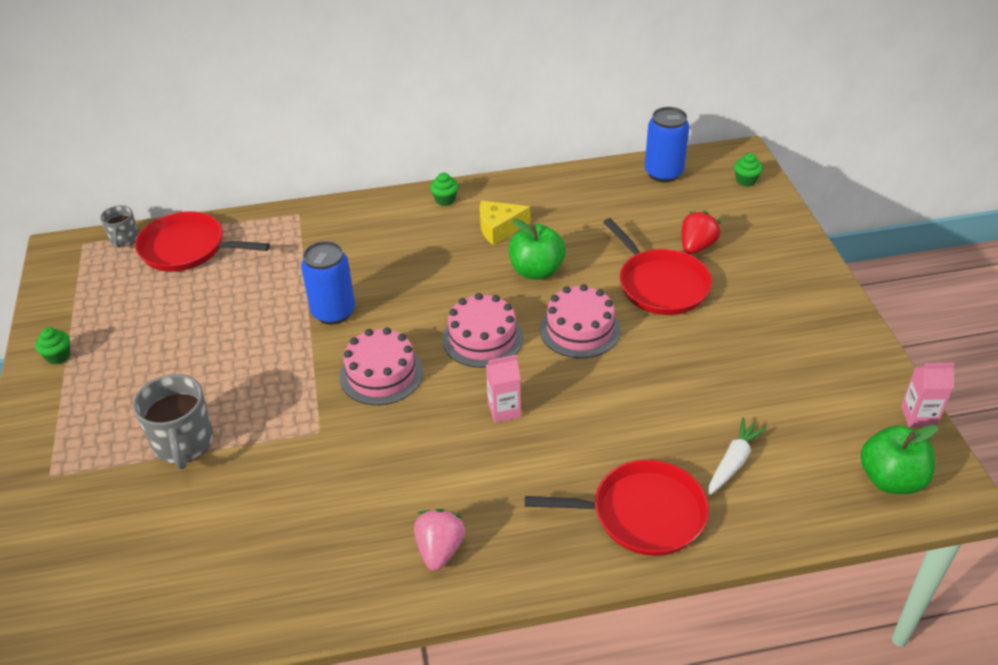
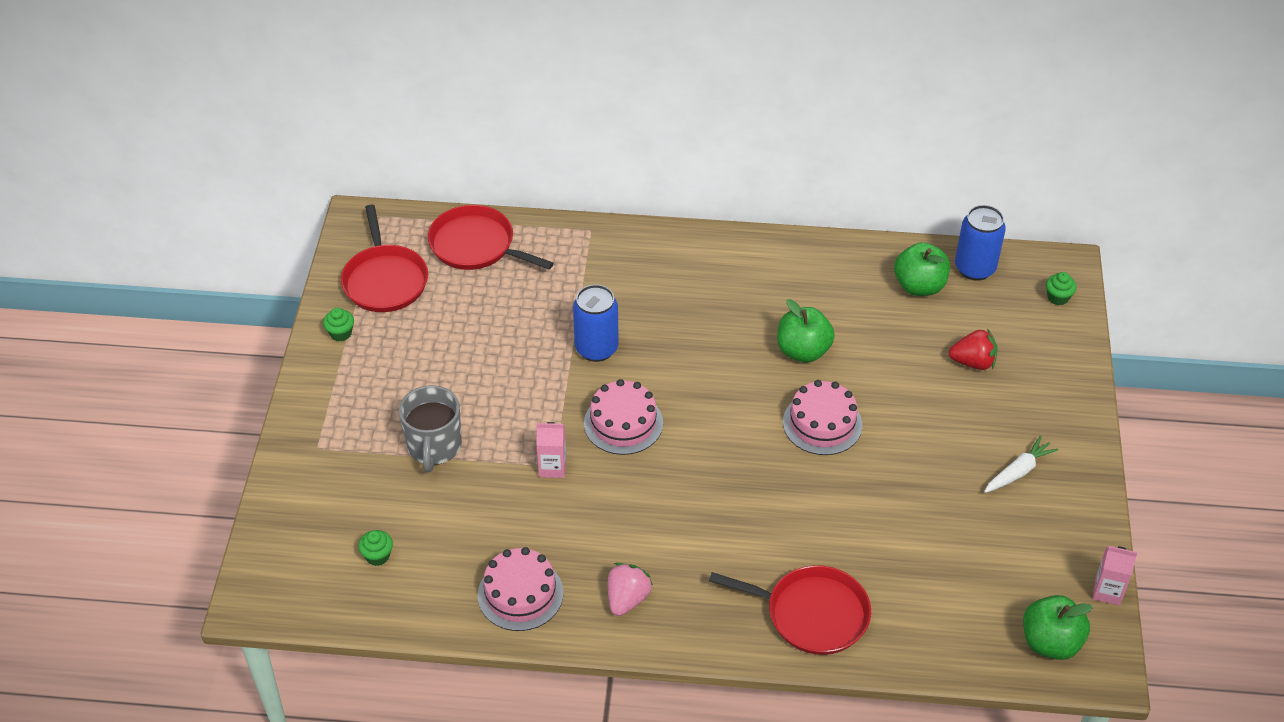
camera: 15 degrees right, 5 degrees up
(124, 239) = (419, 221): grey mug -> none
(445, 200) = (739, 248): green cupcake -> green cupcake (377, 556)
(482, 338) = (727, 410): pink cake -> pink cake (520, 594)
(499, 228) = (782, 294): yellow cheese -> none
(504, 410) = (723, 487): pink carton -> pink carton (552, 467)
(621, 196) = (919, 286): none -> green apple
(660, 284) = (919, 395): red pan -> red pan (385, 280)
(697, 246) = (973, 362): red strawberry -> red strawberry turned 45 degrees clockwise
(733, 462) = (913, 589): white carrot -> white carrot (1018, 471)

